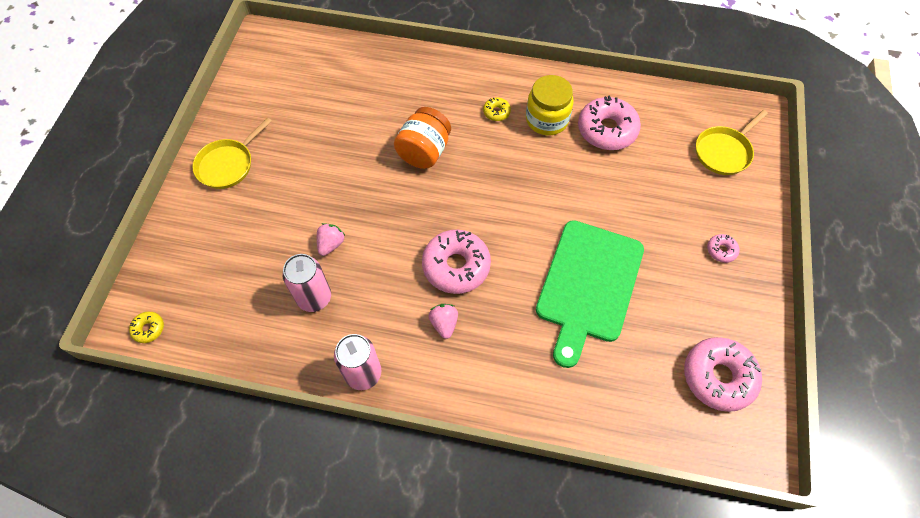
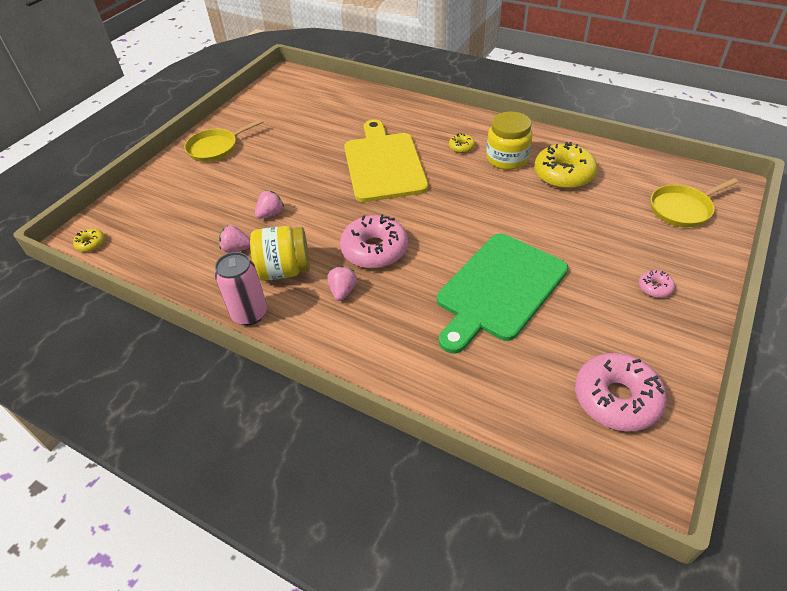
camera: 20 degrees right, 15 degrees down
(314, 298) = (236, 249): pink can -> pink strawberry
(376, 313) = (284, 270): none -> yellow jar
(424, 152) = (383, 164): orange jar -> yellow cutting board
(607, 130) = (563, 174): pink donut -> yellow donut

